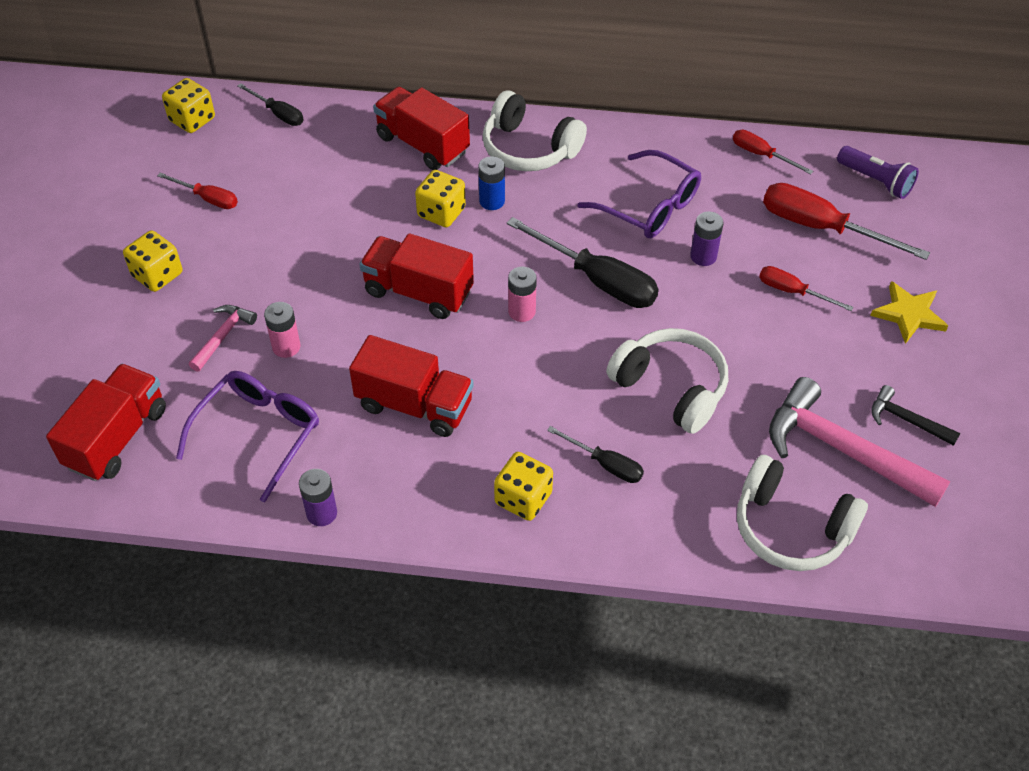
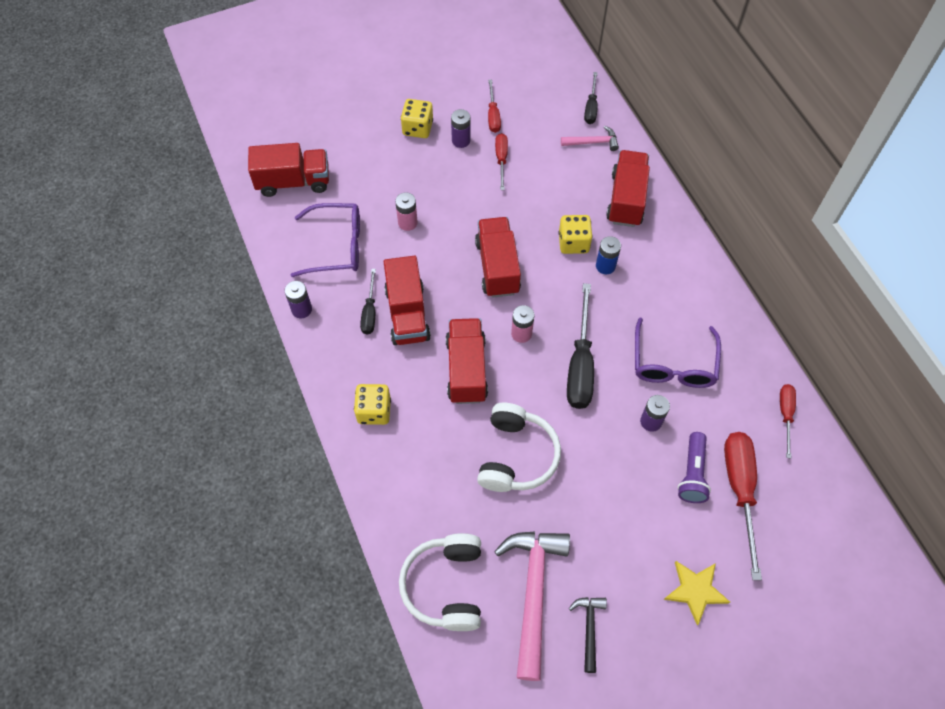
camera: 60 degrees right, 10 degrees up
(192, 120) = (551, 68): yellow dice -> none
(215, 243) = (461, 140): none -> purple battery
(223, 336) = (394, 187): pink hammer -> pink hammer (593, 142)
(529, 148) = (671, 262): white headphones -> none
(531, 383) = (466, 369): none -> red truck
(605, 464) = (428, 445): black screwdriver -> black screwdriver (369, 312)
(792, 292) = (659, 497): red screwdriver -> red screwdriver (501, 159)
(875, 181) = (822, 510): purple flashlight -> purple flashlight (692, 473)

